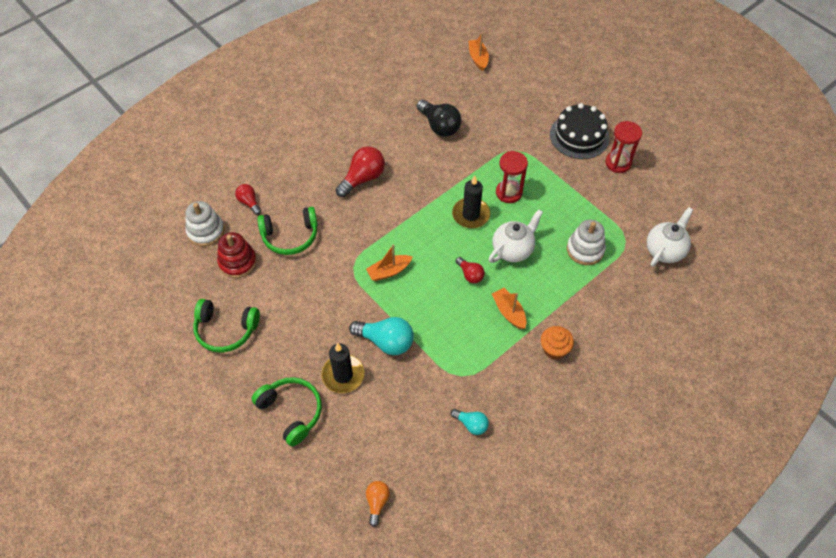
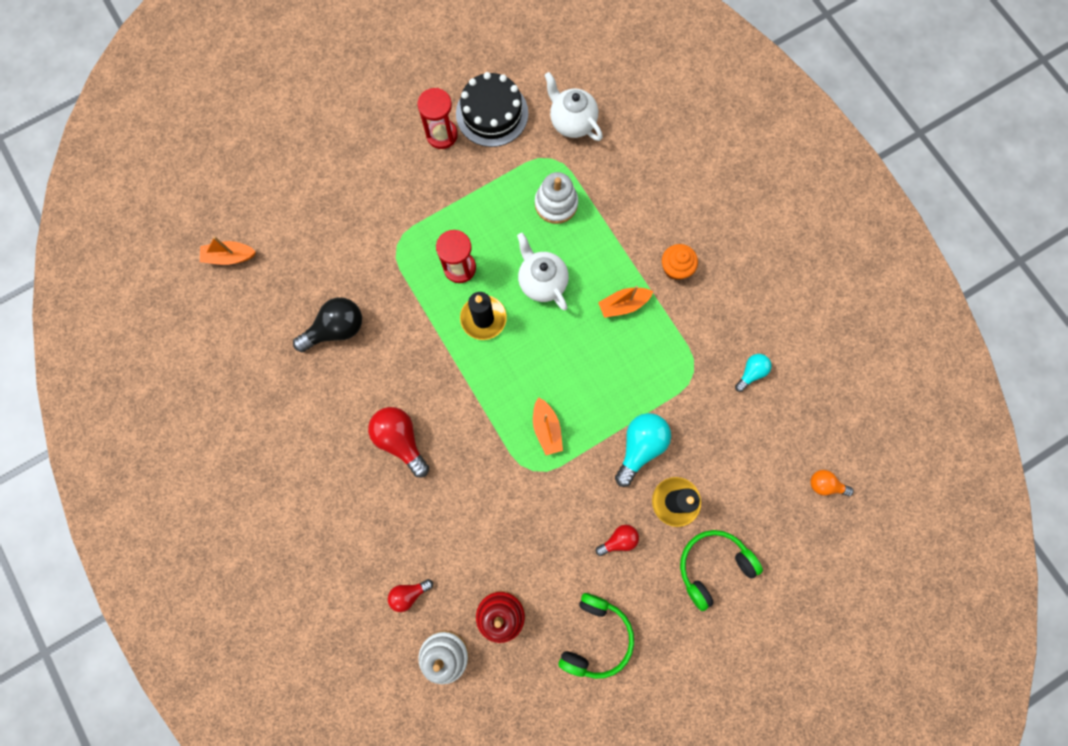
camera: 80 degrees left, 20 degrees up
(290, 236) = (473, 544): green headphones -> none
(470, 275) = (567, 336): red light bulb -> red light bulb (618, 540)
(579, 136) = (391, 166): black cake -> black cake (492, 113)

